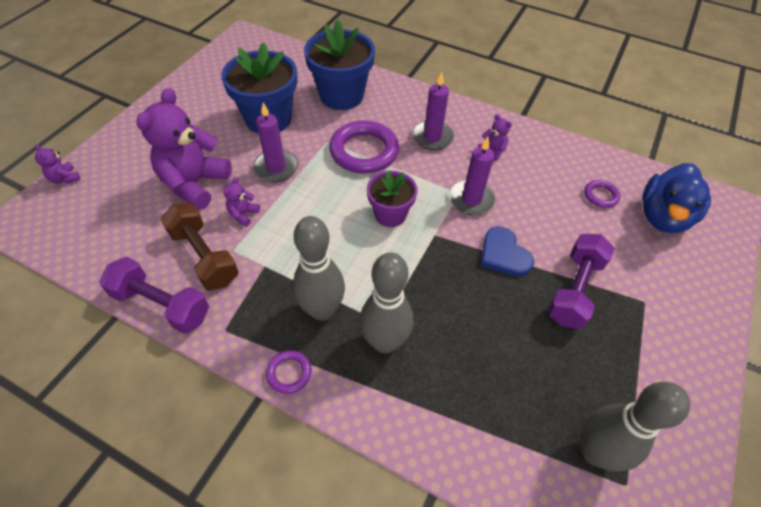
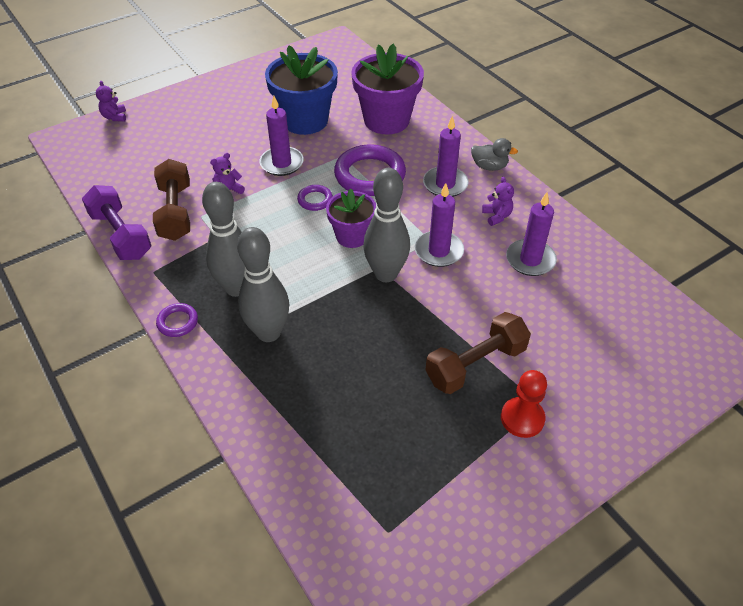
camera: 30 degrees right, 5 degrees down
(195, 184) = (207, 154): purple teddy bear -> none
(341, 96) = (386, 120): blue flower pot -> purple flower pot
(455, 109) = (489, 166): none -> grey duck
(504, 254) = (431, 308): blue heart -> none
(545, 179) = (530, 260): none -> purple candle
(574, 290) = (475, 364): purple dumbbell -> brown dumbbell
(594, 452) = (381, 494): grey bowling pin -> grey bowling pin (386, 274)
(600, 196) = (578, 296): purple ring -> purple ring (315, 200)
(642, 321) = (522, 418): none -> red pawn
(663, 217) = (632, 340): blue duck -> none

